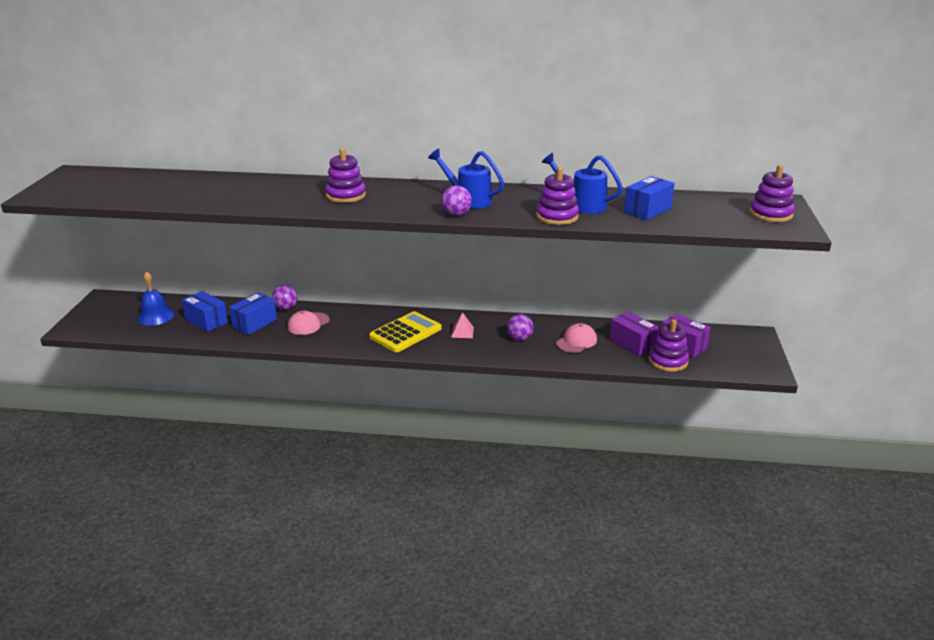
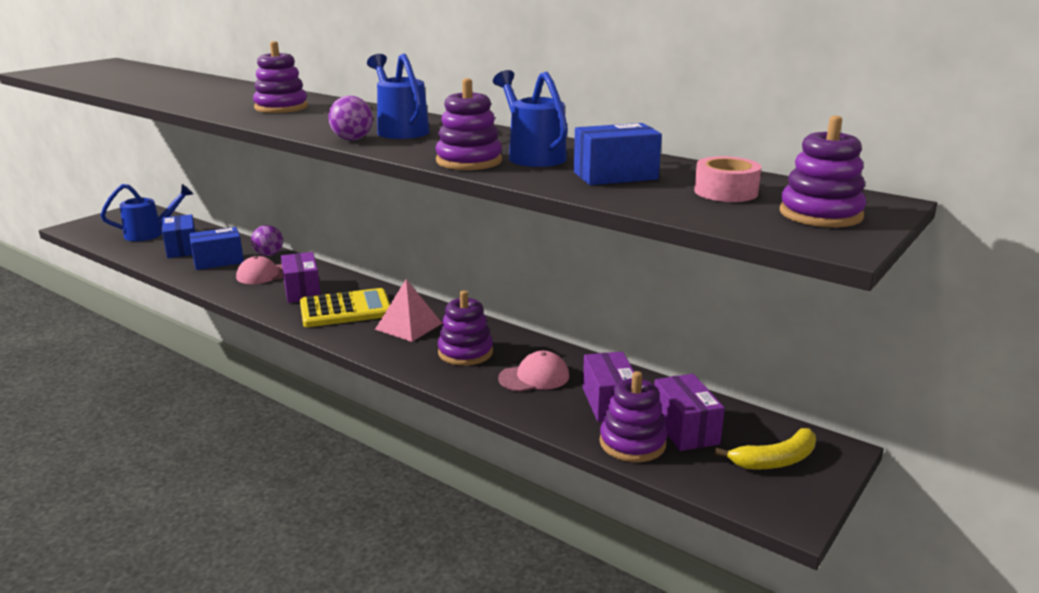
camera: 30 degrees right, 5 degrees down
(155, 316) = (150, 234): blue bell -> blue watering can
(355, 328) = (302, 291): none -> purple box
(462, 332) = (409, 326): pink pyramid -> pink pyramid, size x1.59
(519, 338) = (465, 352): purple ball -> purple stacking toy
(713, 209) = (725, 192): none -> pink tape
(738, 348) = (775, 460): none -> yellow banana

